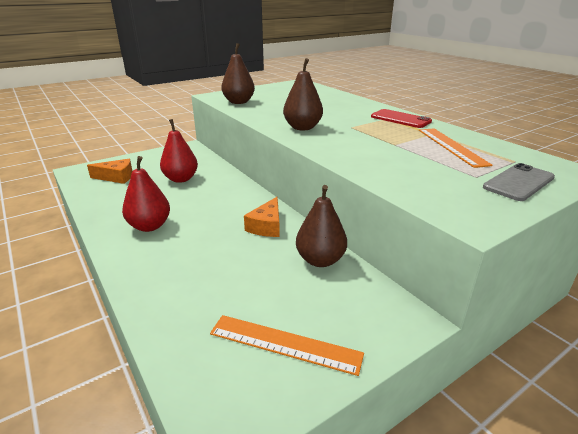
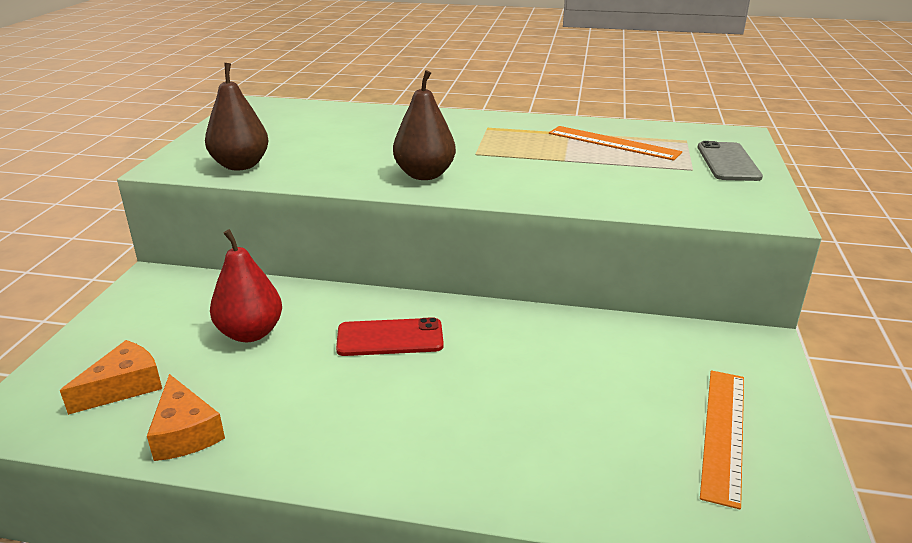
camera: 45 degrees left, 0 degrees up
(150, 226) = (348, 420): red pear -> none
(266, 226) = (492, 332): orange cheese -> orange cheese (185, 432)
(285, 343) = (723, 433): orange ruler -> orange ruler turned 45 degrees counterclockwise
(320, 260) = (609, 337): brown pear -> none
(400, 119) = (502, 124): red phone -> red phone (390, 338)

